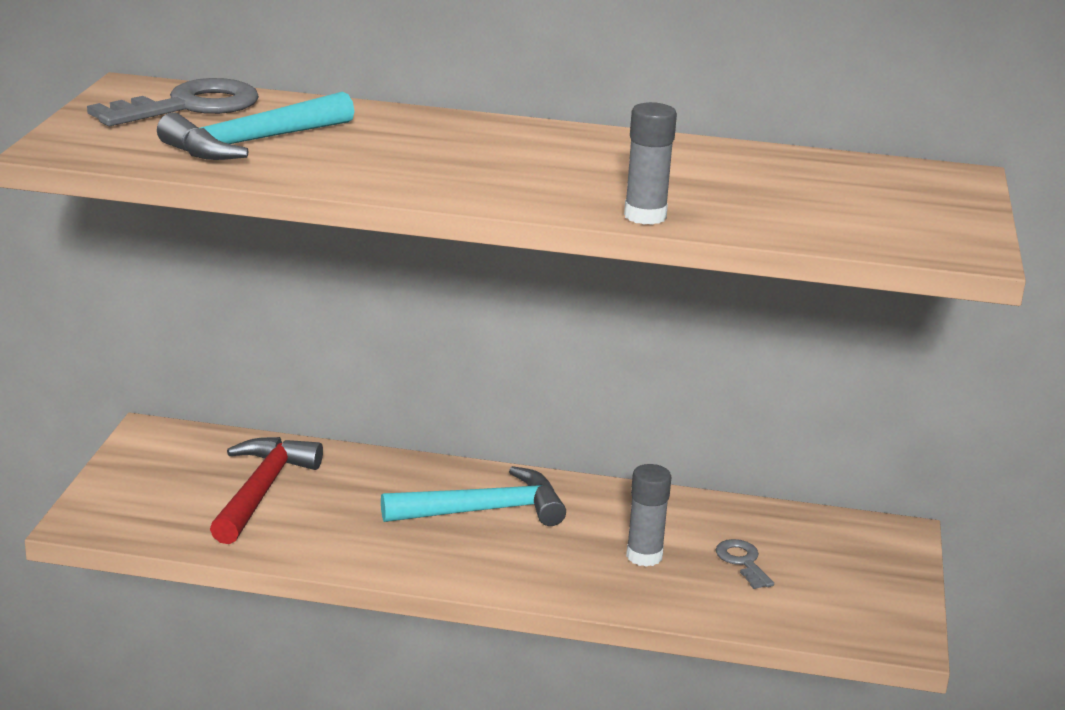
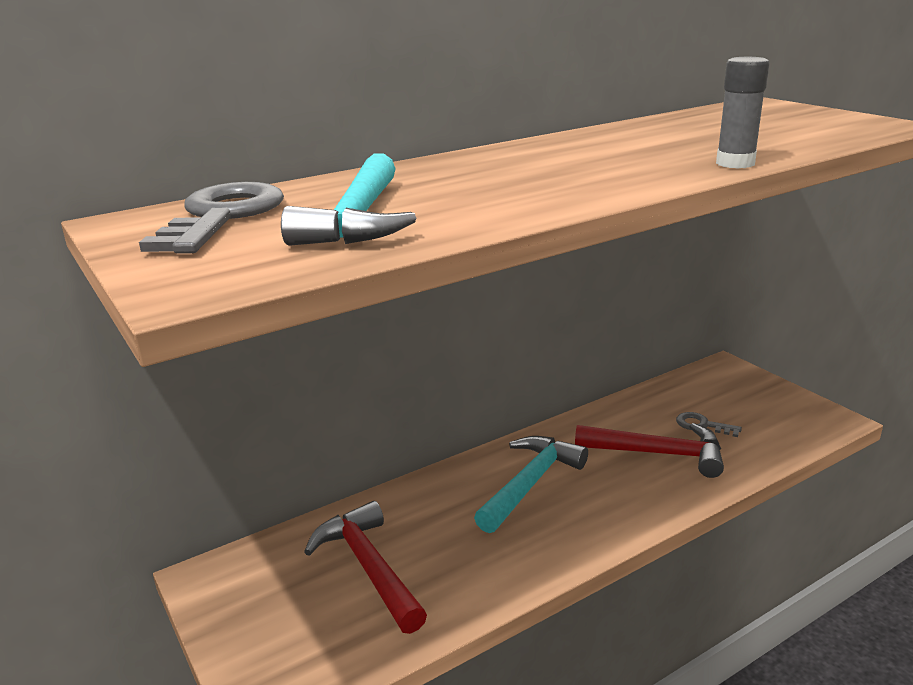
camera: 40 degrees left, 0 degrees up
(644, 556) = (658, 454): grey glue stick -> red hammer

